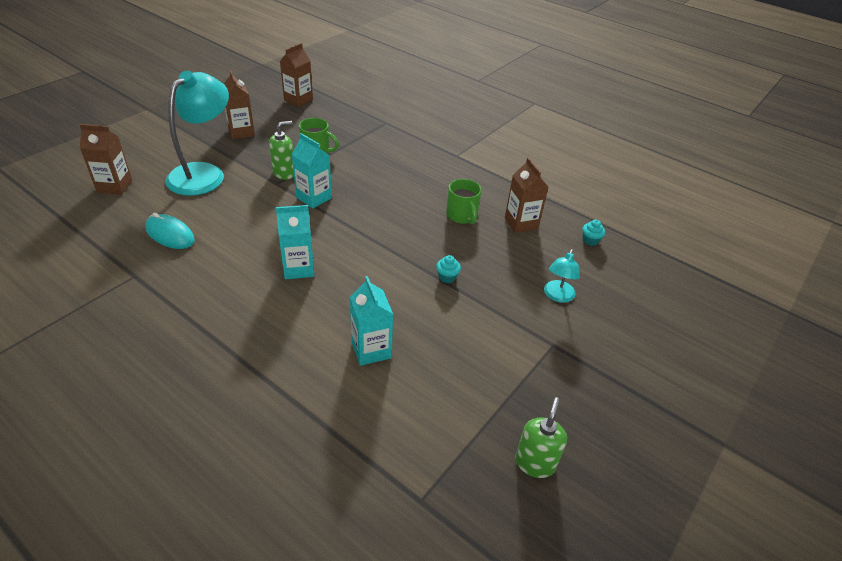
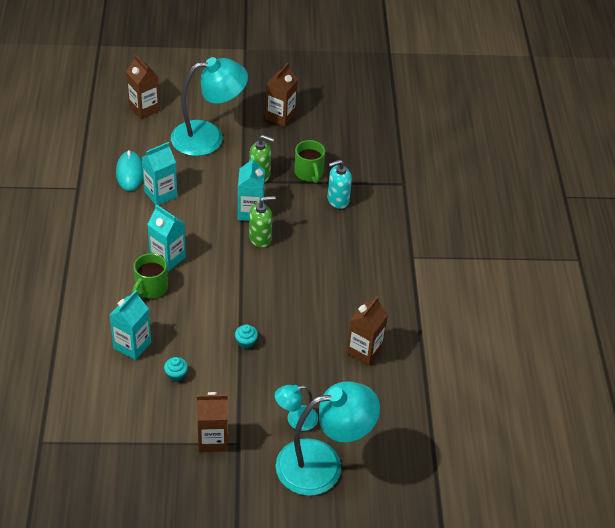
camera: 50 degrees right, 5 degrees up
(222, 231) = (160, 194): none -> turquoise carton
(298, 100) = (365, 112): brown carton -> brown carton (213, 439)
(361, 154) = (338, 200): none -> turquoise soap dispenser
(462, 216) = (330, 309): green mug -> green mug (150, 288)
(535, 463) = (118, 485): green soap dispenser -> green soap dispenser (260, 238)
(590, 240) = (393, 408): turquoise cupcake -> turquoise cupcake (176, 375)
(617, 307) = (323, 464): none -> turquoise lamp

